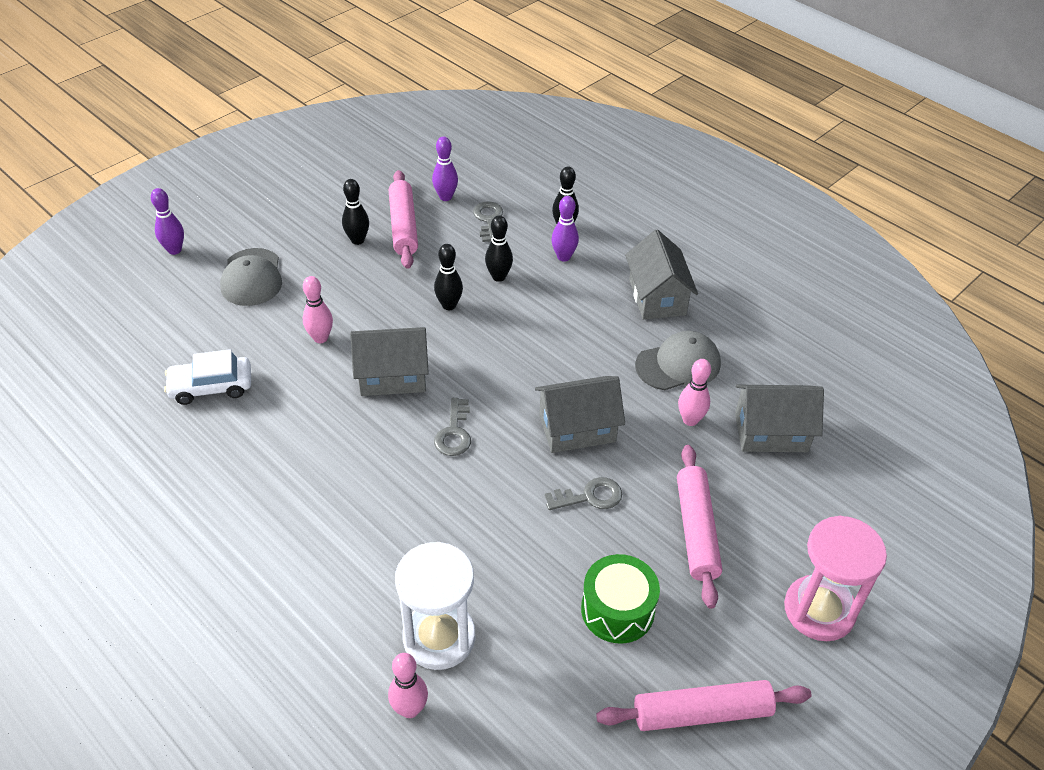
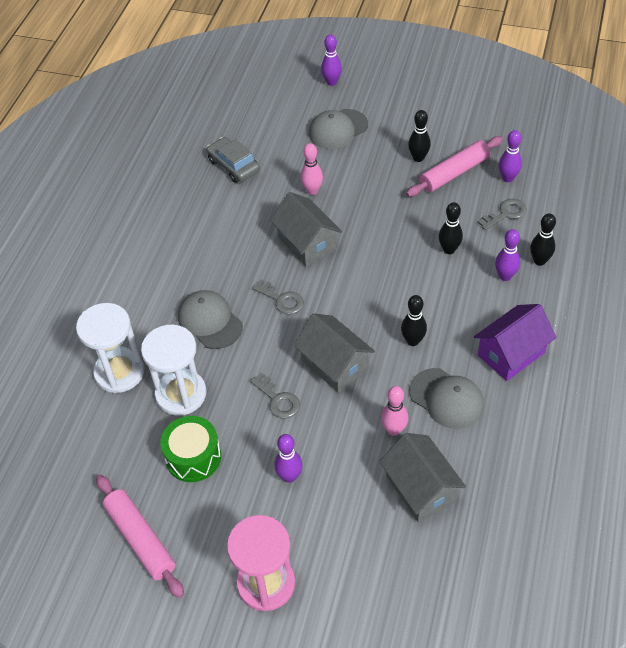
camera: 65 degrees right, 5 degrees up
(211, 387) = (233, 166): white car -> grey car
(410, 709) = (64, 383): pink bowling pin -> none
(432, 511) = (210, 321): none -> grey cap
(449, 305) = (396, 237): black bowling pin -> black bowling pin (413, 341)
(454, 432) = (282, 299): grey key -> grey key turned 120 degrees counterclockwise
(519, 585) = (181, 394): none -> white hourglass
(657, 297) = (511, 354): grey house -> purple house
(696, 530) = (289, 476): pink rolling pin -> purple bowling pin

